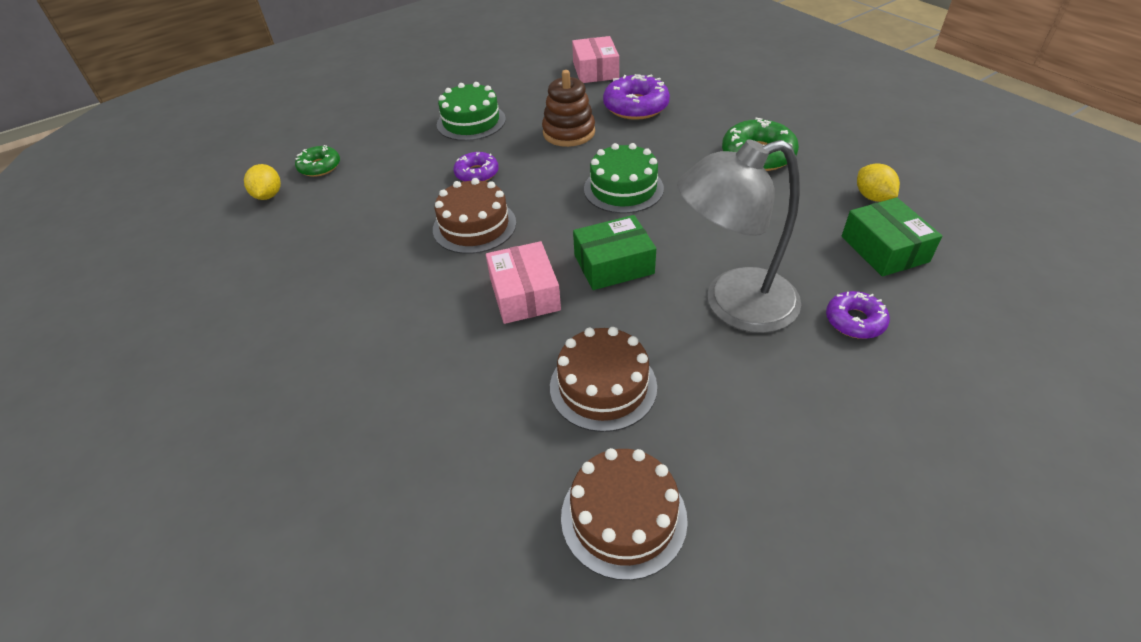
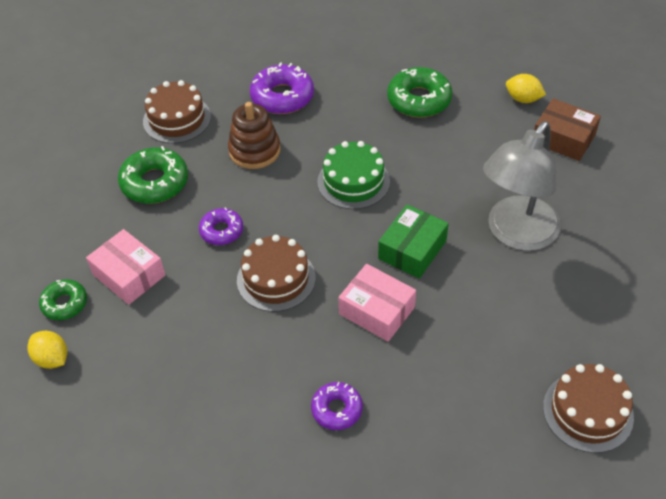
camera: 40 degrees left, 5 degrees up
(471, 122) = (155, 183): green cake -> green donut
(595, 70) = (207, 73): pink box -> pink box (129, 275)
(603, 386) = (496, 342): brown cake -> brown cake (177, 119)
(855, 321) = (591, 203): purple donut -> purple donut (337, 409)
(884, 249) = (563, 138): green box -> brown box

